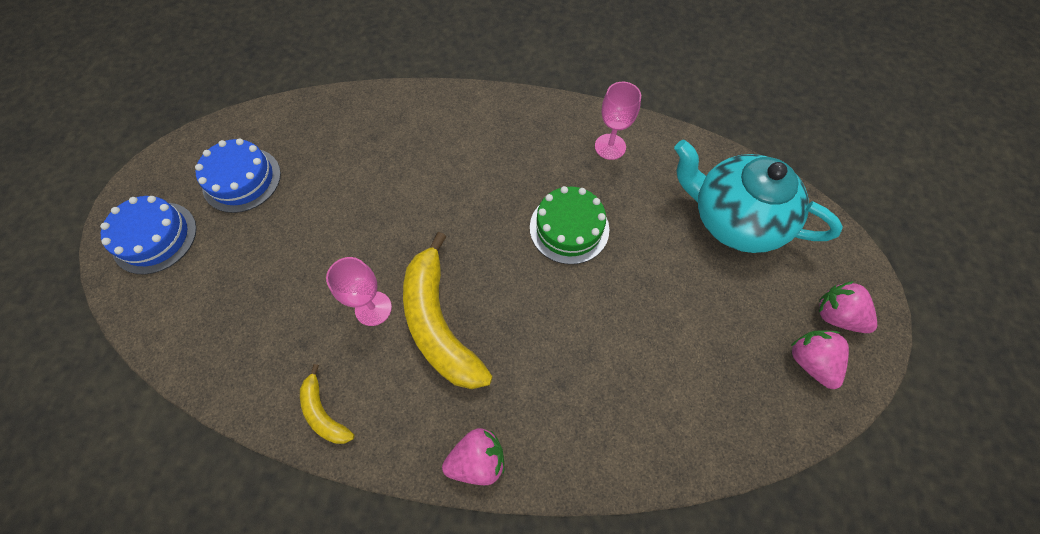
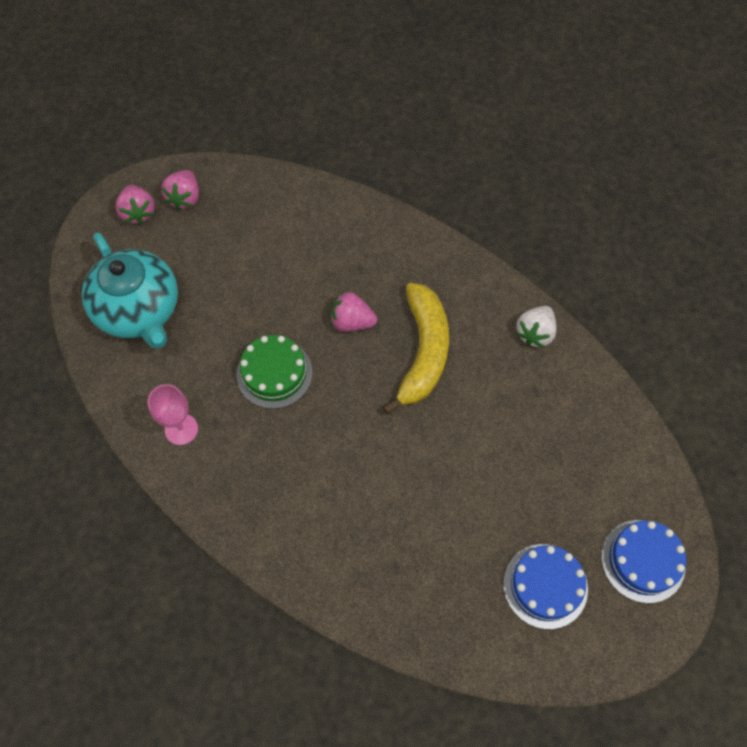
camera: 150 degrees left, 0 degrees up
(324, 413) = (535, 333): yellow banana -> white strawberry
(373, 308) = (469, 390): pink goblet -> none
(477, 460) = (442, 254): pink strawberry -> pink strawberry (352, 322)

